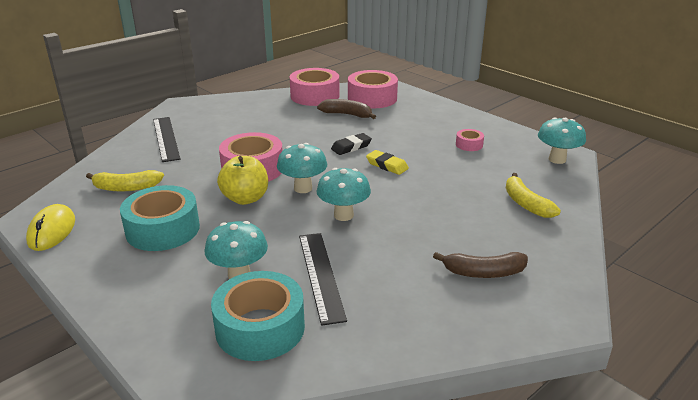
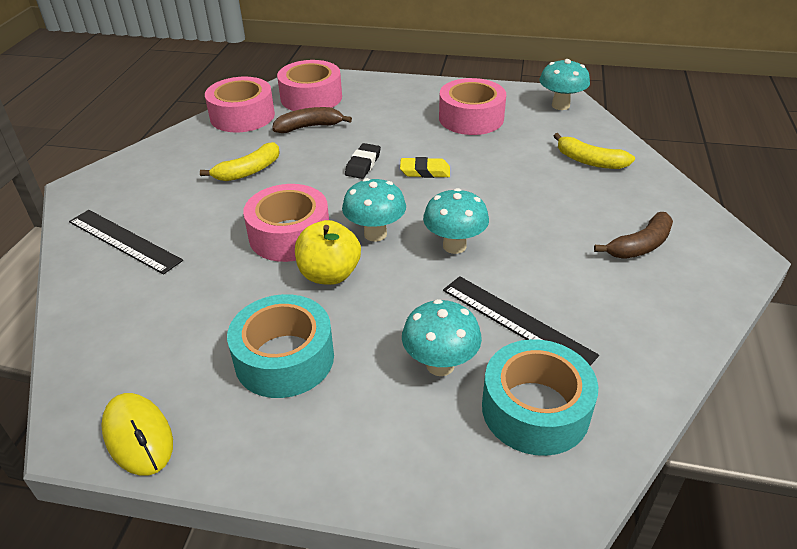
camera: 35 degrees left, 10 degrees up
(126, 188) = (162, 329): yellow banana -> yellow banana (248, 171)
(469, 145) = (471, 118): pink tape -> pink tape, size x2.12

